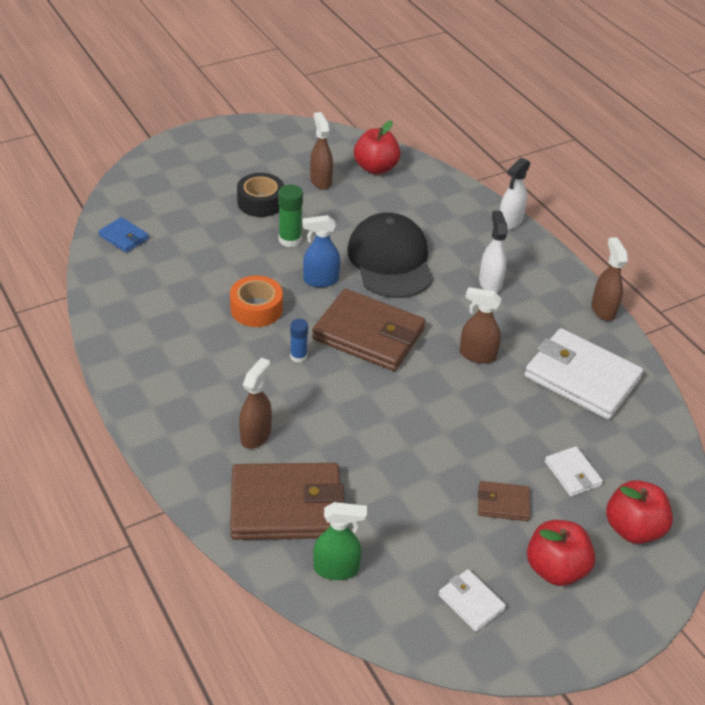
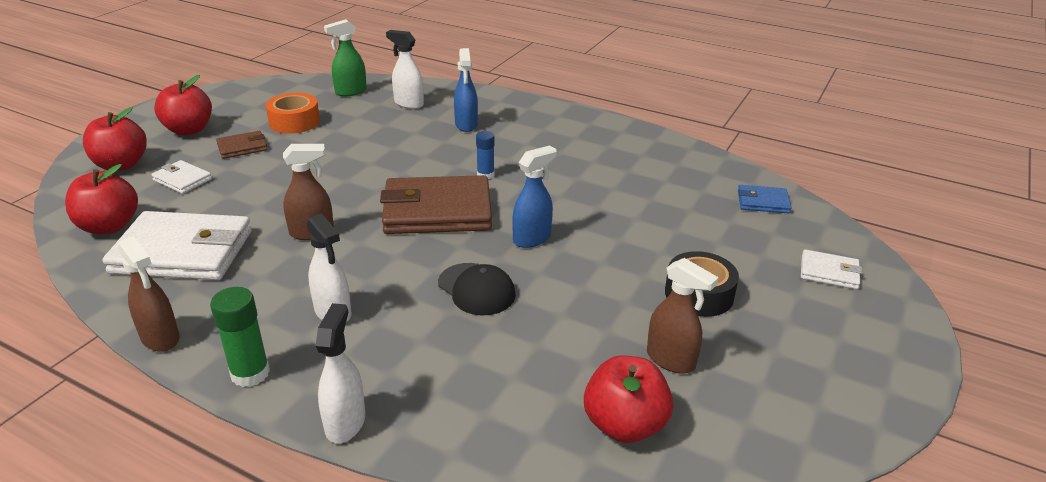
camera: 150 degrees right, 10 degrees down
(256, 309) = (563, 193): orange tape -> orange tape (294, 122)
(256, 435) = (466, 125): brown spray bottle -> blue spray bottle
(286, 505) = (408, 104): brown wallet -> white spray bottle
(290, 239) = (611, 265): green glue stick -> green glue stick (250, 373)
(390, 260) = (476, 289): black cap -> black cap, size x0.56
(471, 602) = (249, 103): white wallet -> white wallet (829, 272)
(641, 434) = (109, 226): none -> red apple

